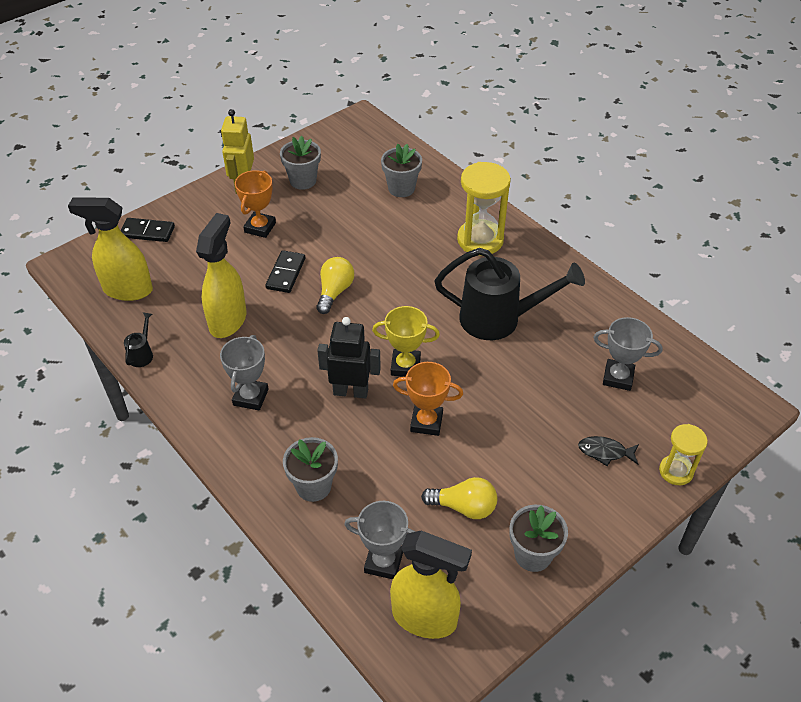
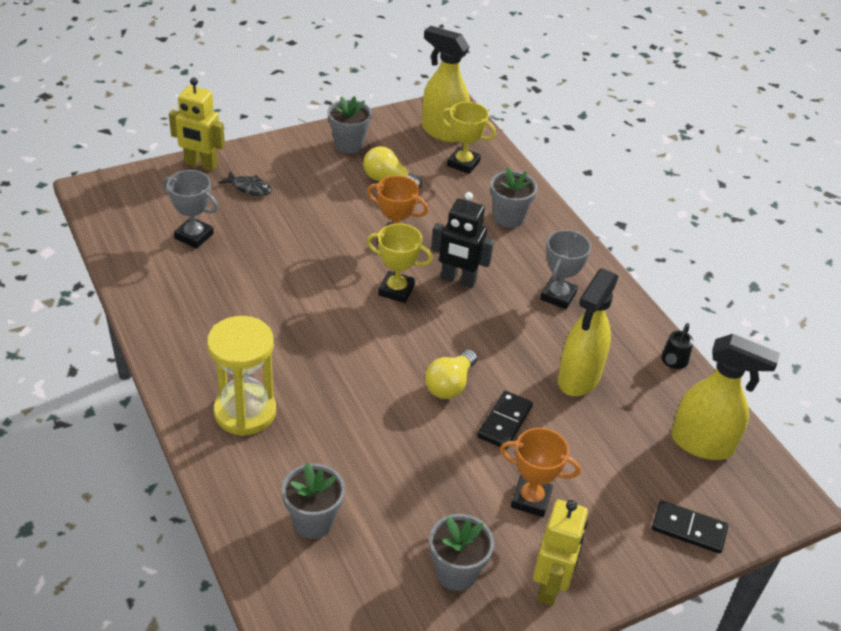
camera: 170 degrees left, 5 degrees down
(260, 227) = (531, 499): orange trophy -> orange trophy turned 75 degrees clockwise
(383, 562) = (463, 163): grey trophy -> yellow trophy
(499, 319) = (277, 313): black watering can -> none
(676, 471) = (201, 164): yellow hourglass -> yellow robot

